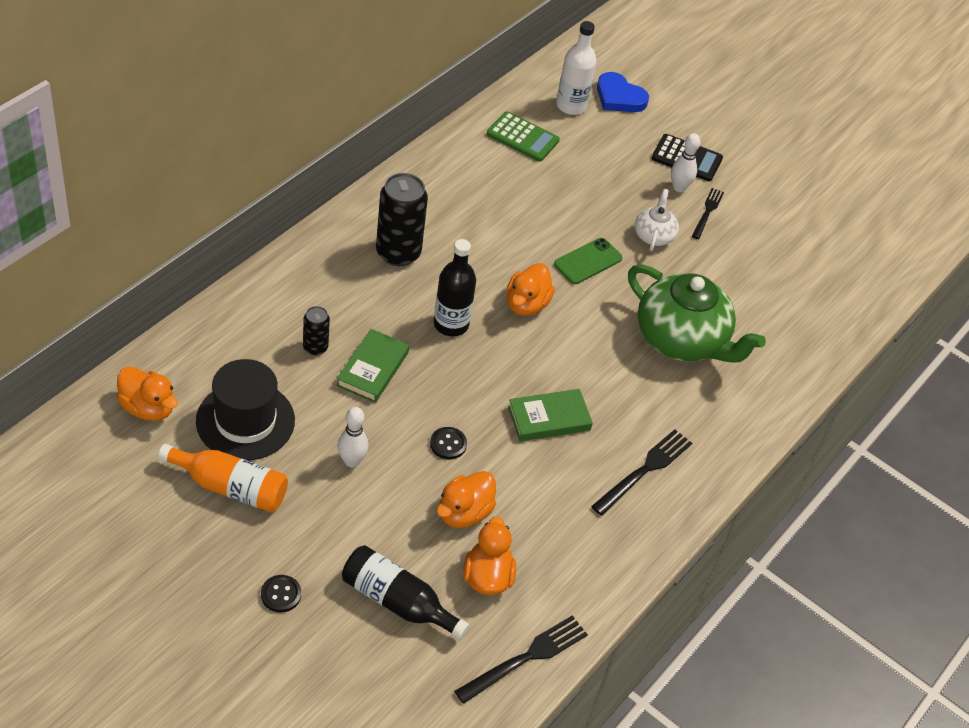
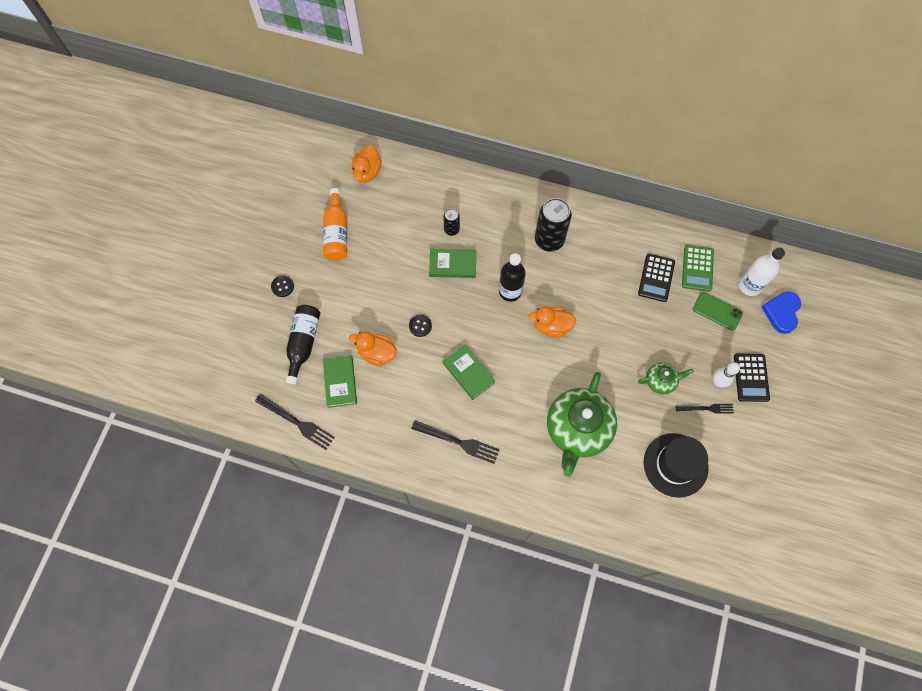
camera: 75 degrees right, 20 degrees up
(245, 421) = (382, 220): black hat -> black hat (675, 465)
(351, 461) = (383, 282): white bowling pin -> none
(487, 577) = (340, 382): orange duck -> green book
(514, 178) = (656, 278): none -> black calculator
(588, 261) = (610, 349): green phone -> green phone (717, 311)
(654, 235) = (660, 381): white teapot -> green teapot

